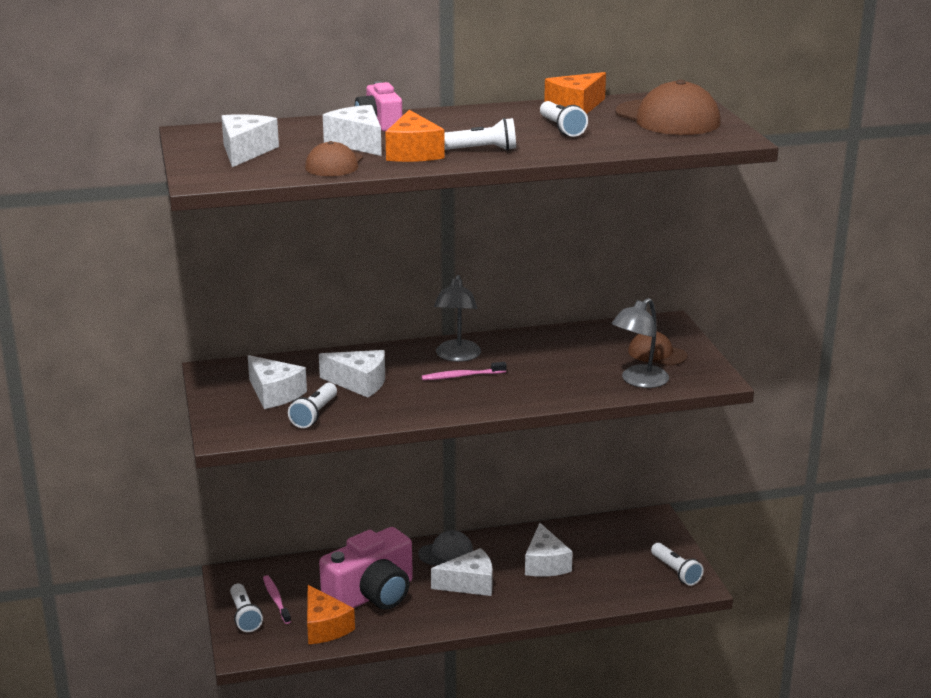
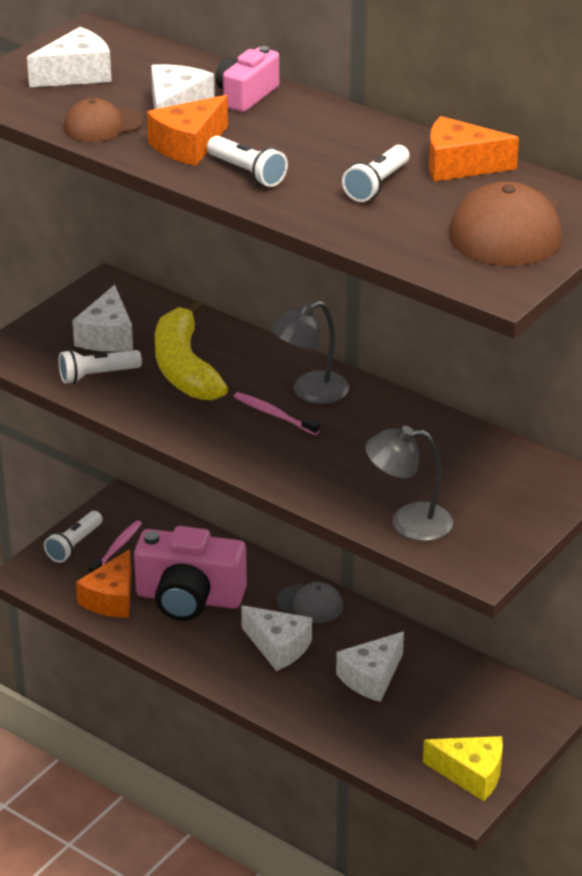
camera: 50 degrees right, 10 degrees up
(359, 383) = (185, 367): white cheese -> yellow banana
(657, 353) = (487, 506): brown cap -> none
(676, 572) = (471, 774): white flashlight -> yellow cheese

